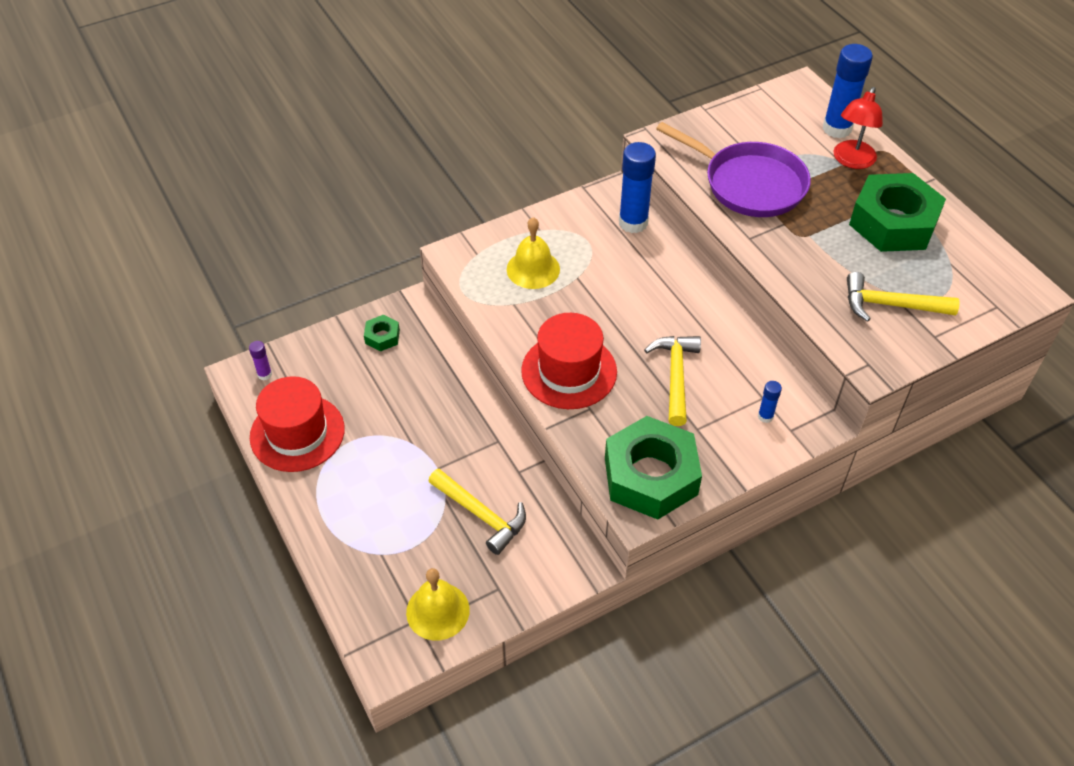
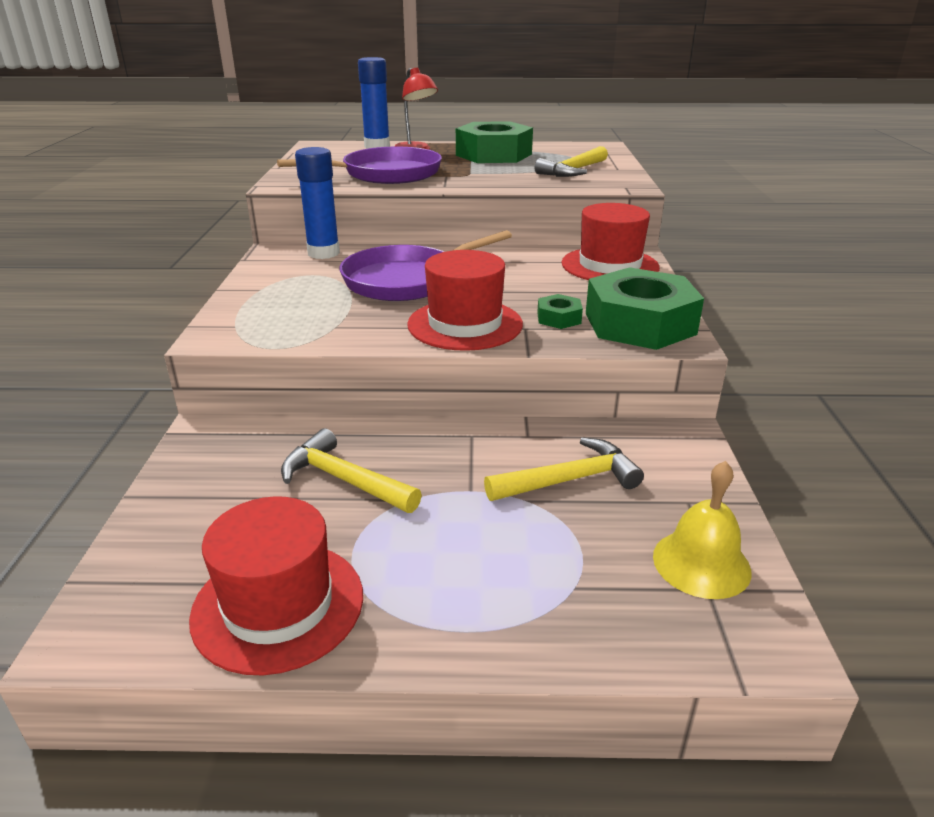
camera: 60 degrees left, 20 degrees down
(265, 374) = (123, 605): purple glue stick -> none
(382, 337) = (216, 468): green nut -> green nut (559, 318)
(533, 269) = (305, 305): yellow bell -> none
(621, 300) = (407, 280): none -> purple pan
(675, 376) = (528, 284): yellow hammer -> yellow hammer (344, 480)
(765, 416) = (610, 265): blue glue stick -> red hat

